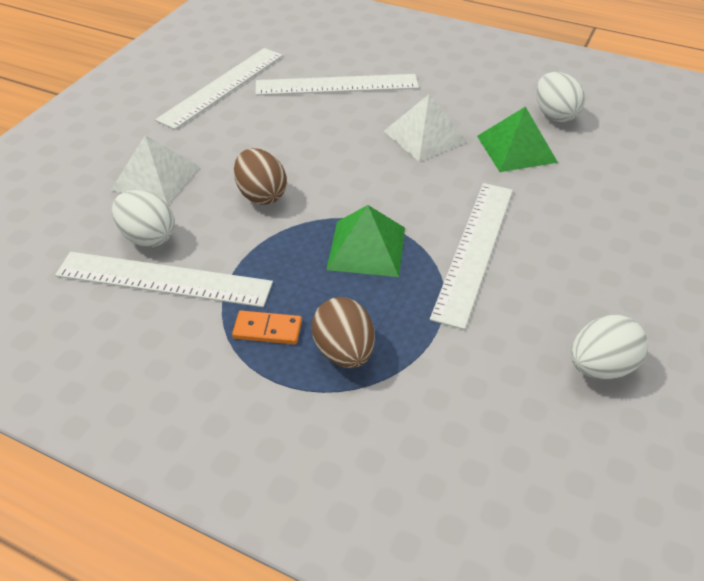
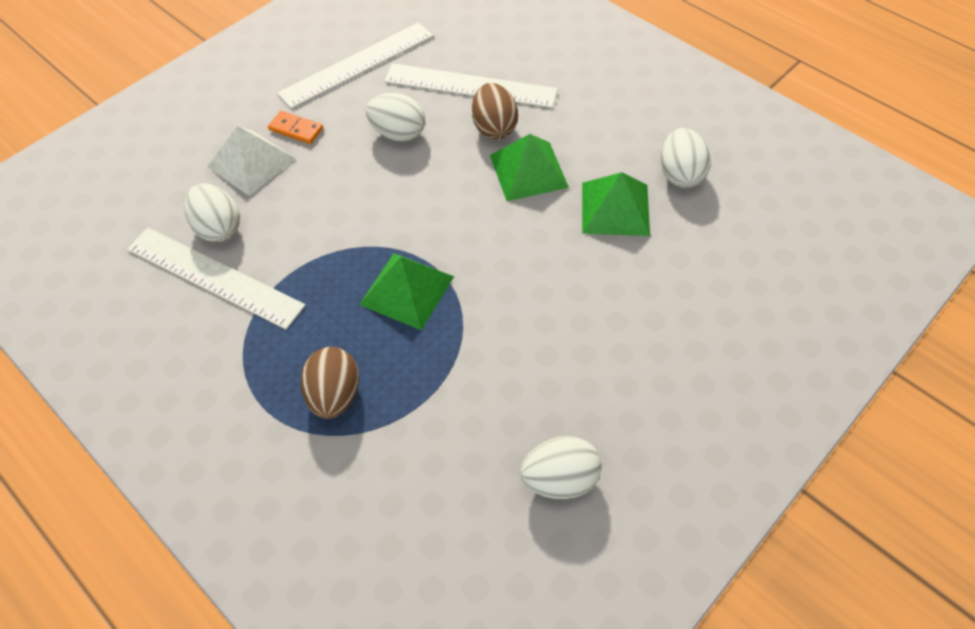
camera: 20 degrees right, 10 degrees up
(261, 195) = (337, 205): brown egg -> brown egg (494, 127)
(267, 330) = (279, 354): orange domino -> orange domino (296, 129)
(290, 130) = (398, 133): none -> white egg
(425, 136) = (528, 171): white pyramid -> green pyramid
(474, 250) = (508, 319): white ruler -> none

